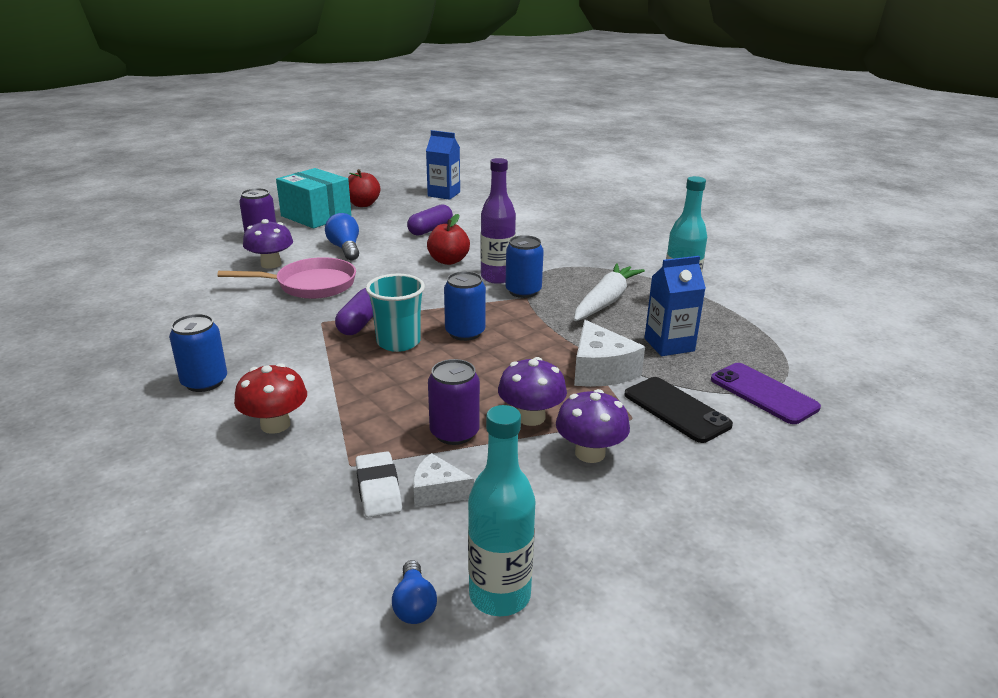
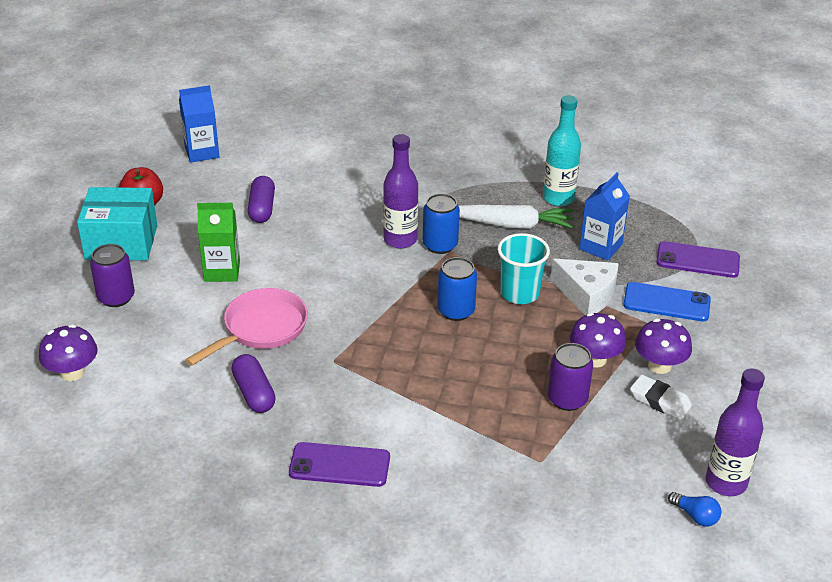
camera: 40 degrees left, 10 degrees up
(204, 382) = (339, 465): blue can -> purple phone
(271, 264) = (184, 324): purple mushroom -> purple mushroom (72, 372)
(275, 424) = (448, 465): red mushroom -> none
(345, 249) = (222, 271): blue light bulb -> green carton
(360, 323) = (365, 345): purple capsule -> purple capsule (254, 393)
(378, 489) = (581, 465): white eraser -> white eraser (660, 401)
(398, 342) = (422, 347): turquoise cup -> turquoise cup (519, 293)
(437, 491) = (615, 445): white cheese -> none
(448, 261) = (334, 240): red apple -> none
(499, 595) = (726, 482): turquoise bottle -> purple bottle
(605, 301) = (511, 225): white carrot -> white carrot turned 105 degrees clockwise
(676, 410) = (666, 302): black phone -> blue phone

